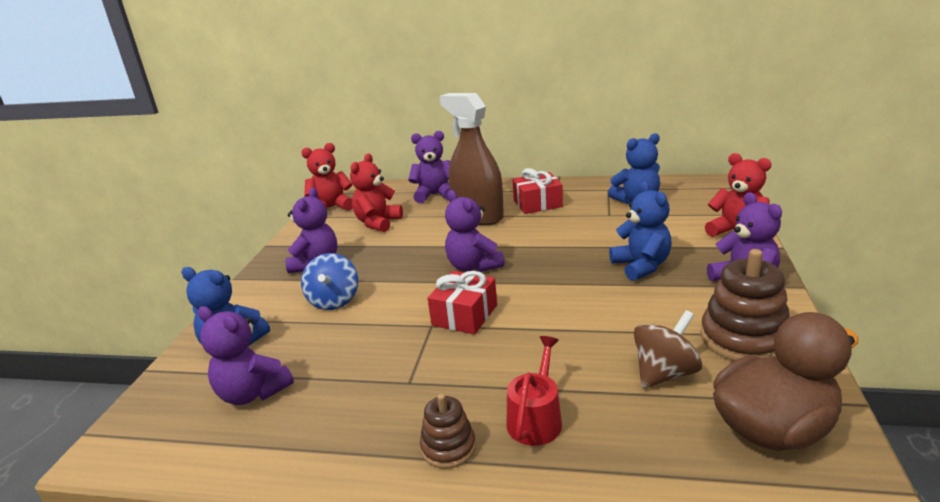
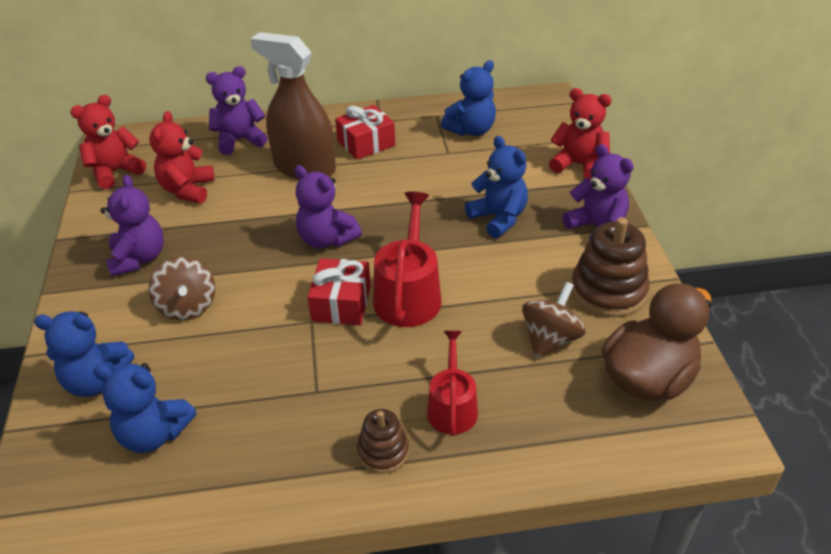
camera: 20 degrees left, 15 degrees up
(253, 393) = (154, 434): purple teddy bear -> blue teddy bear
(334, 301) = (187, 306): blue spinning top -> brown spinning top
(530, 316) = (408, 295): none -> red watering can

